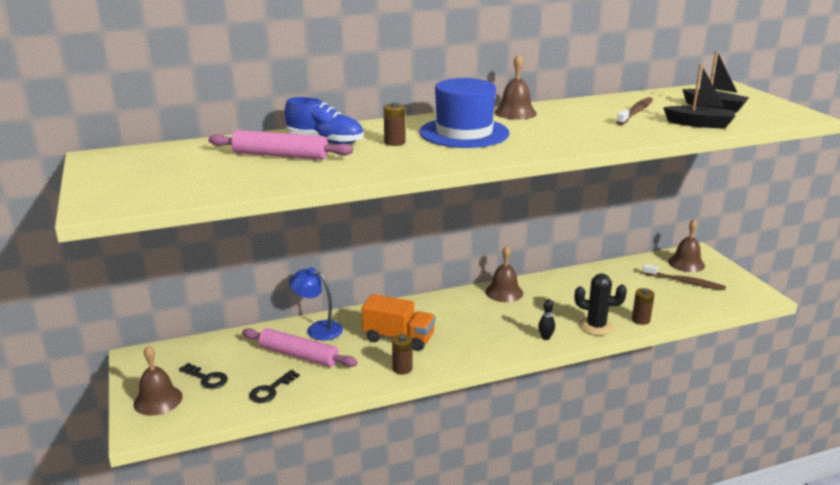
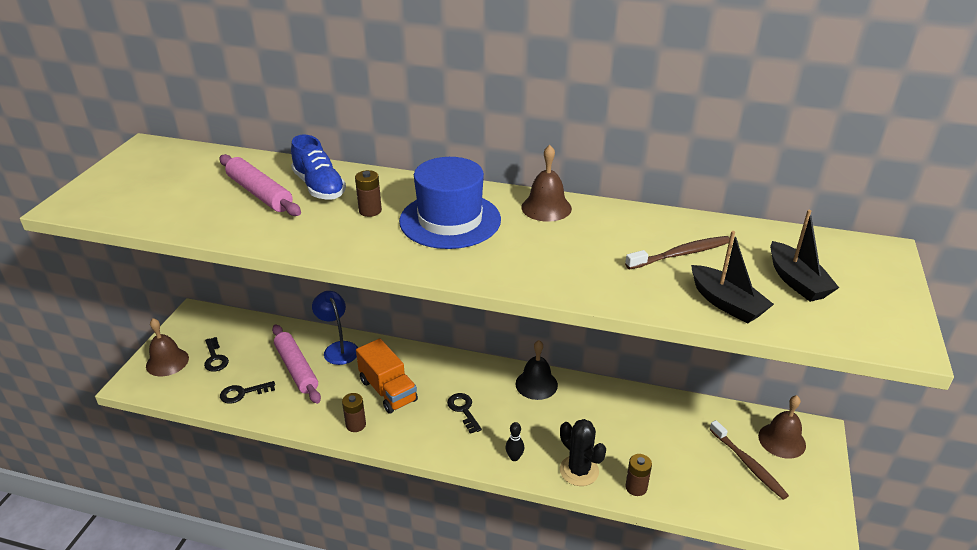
camera: 35 degrees right, 10 degrees up
(473, 326) = (463, 410): none -> black key
(504, 292) = (536, 384): brown bell -> black bell

